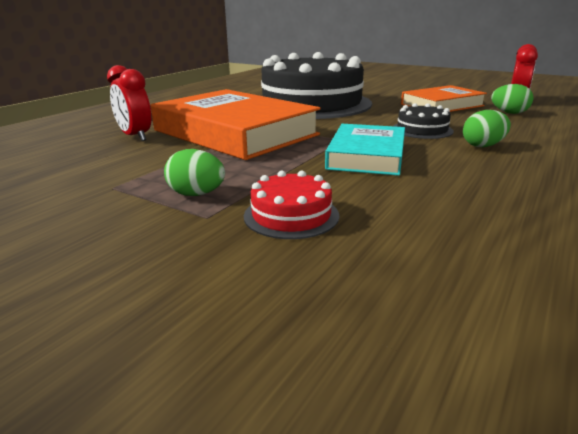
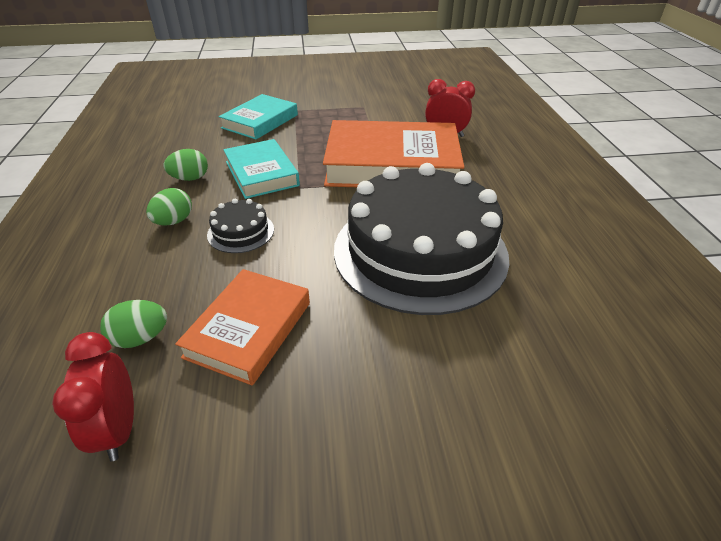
camera: 140 degrees right, 15 degrees up
(196, 194) = (318, 116): green egg -> green egg (190, 178)
(291, 215) = (260, 121): red cake -> turquoise book

